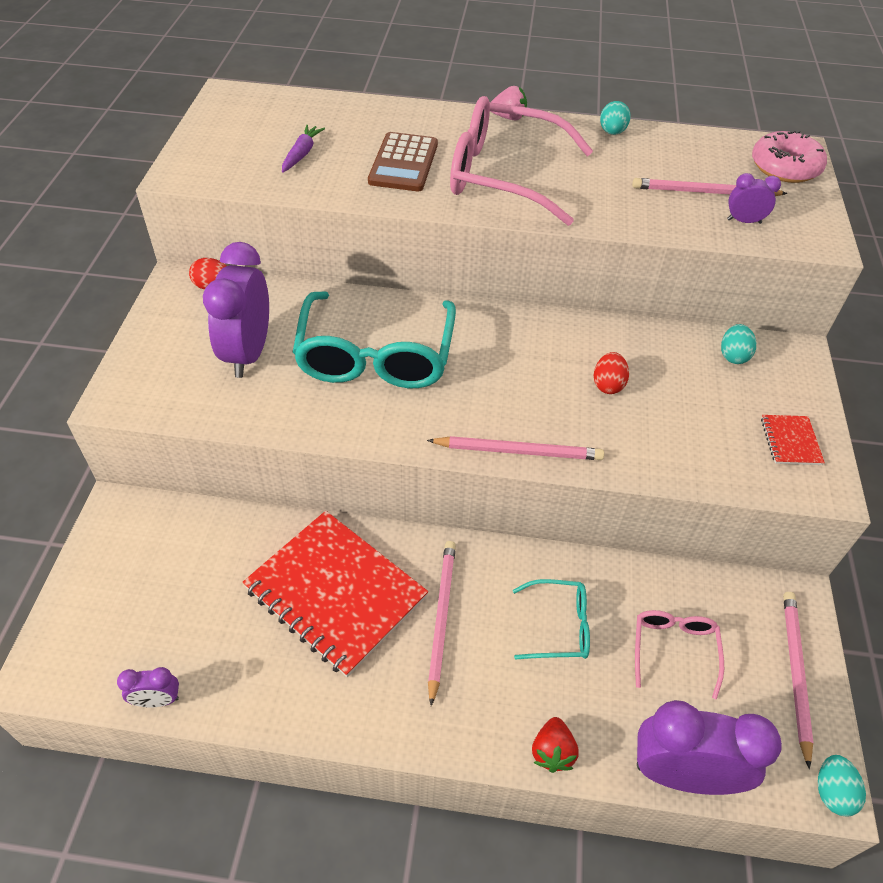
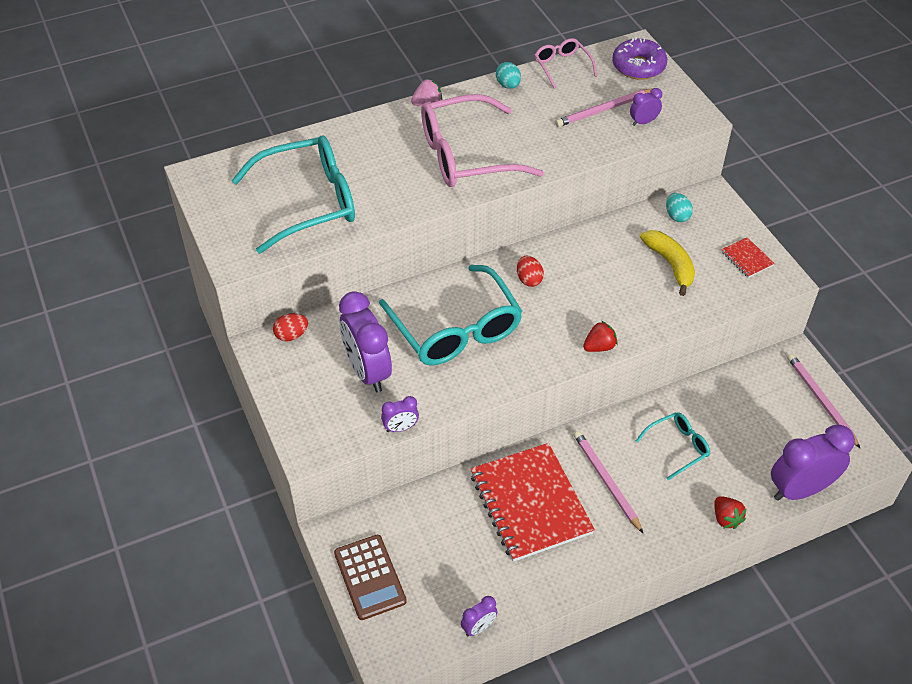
camera: 30 degrees left, 0 degrees up
(224, 425) = (400, 428): none -> purple clock
(302, 154) = (309, 202): purple carrot -> turquoise glasses
(335, 593) = (530, 503): red notebook -> red notebook turned 60 degrees clockwise
(403, 163) = (389, 176): brown calculator -> brown calculator (370, 577)
(518, 451) = (599, 347): pink pencil -> red strawberry
(608, 385) = (618, 274): red egg -> red egg (529, 279)
(673, 649) = (749, 424): pink glasses -> pink glasses (562, 66)
(682, 403) = (670, 264): none -> yellow banana
(785, 167) = (638, 66): pink donut -> purple donut
(832, 792) = (877, 454): turquoise egg -> none

